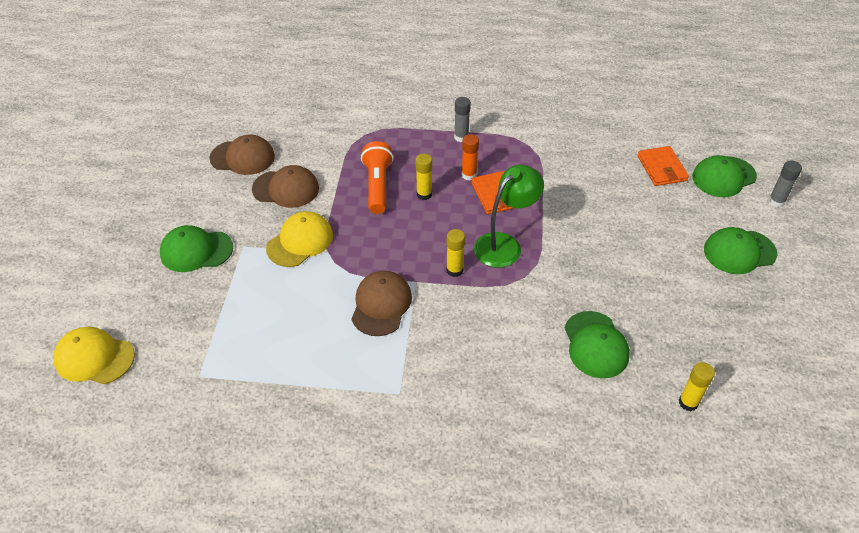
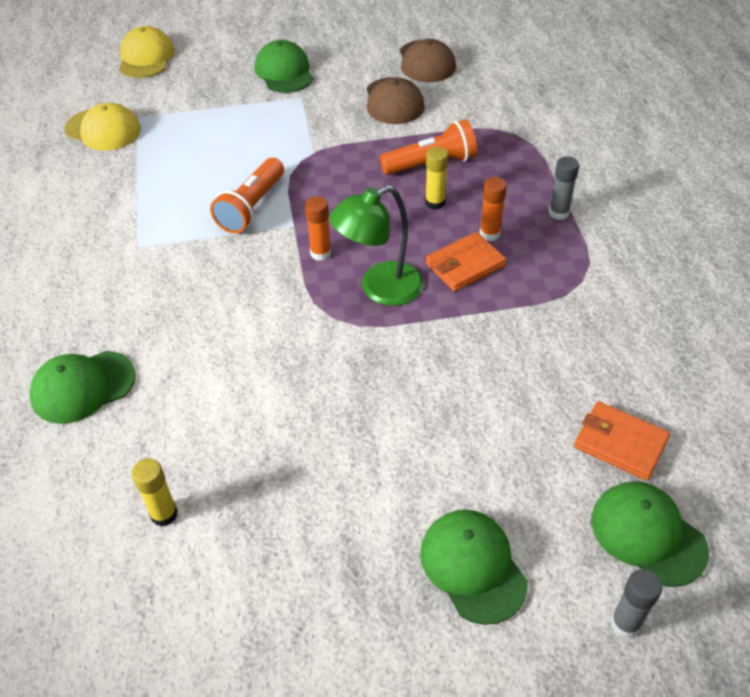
camera: 75 degrees right, 0 degrees up
(300, 241) = (321, 130): yellow cap -> yellow cap (103, 130)
(381, 305) = (251, 207): brown cap -> orange flashlight
(454, 270) = (320, 253): yellow glue stick -> orange glue stick
(504, 244) = (380, 289): green lamp -> green lamp turned 120 degrees clockwise
(595, 345) = (239, 403): green cap -> green cap (83, 387)
(661, 168) = (620, 443): orange wallet -> orange wallet turned 60 degrees clockwise

